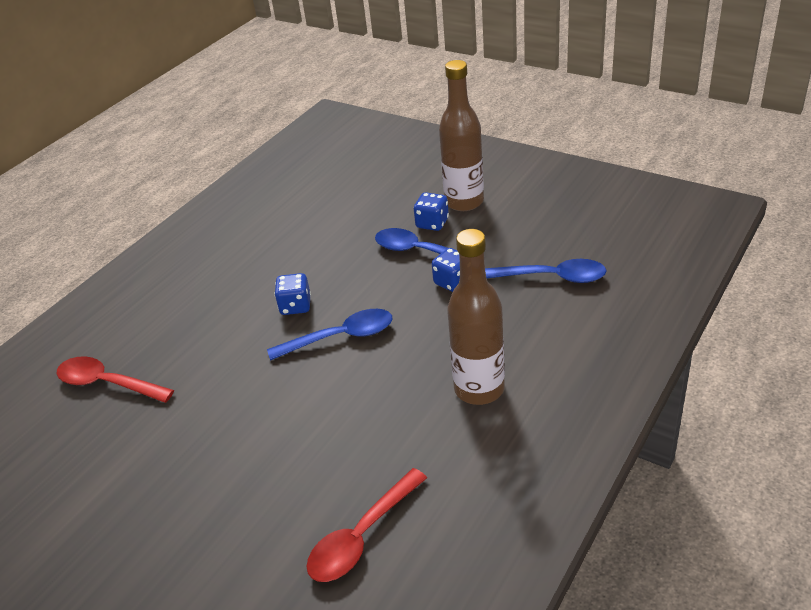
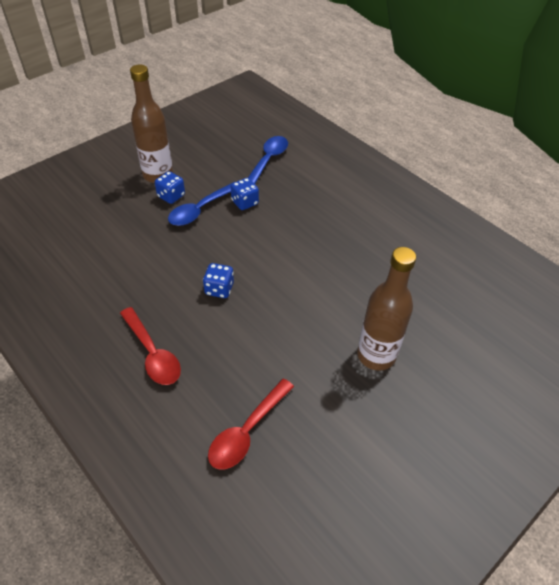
camera: 80 degrees left, 10 degrees up
(340, 337) = (270, 270): blue spoon -> none
(362, 536) = (450, 293): red spoon -> red spoon (153, 353)
(479, 389) = (351, 216): brown bottle -> brown bottle (376, 355)

